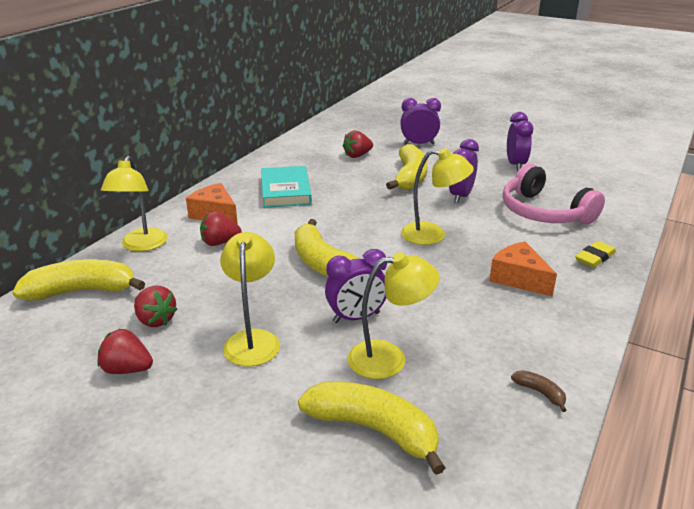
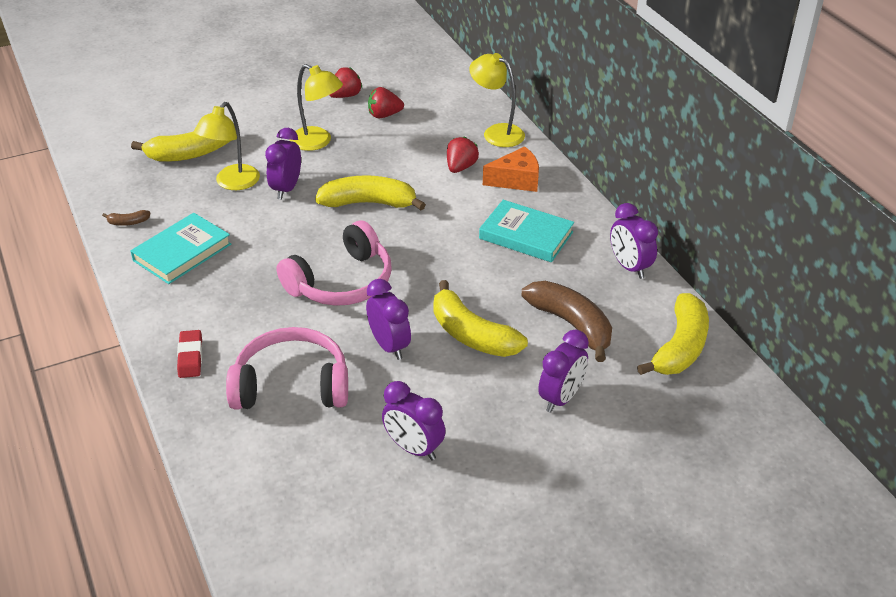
camera: 125 degrees right, 10 degrees up
(82, 291) = (454, 97): yellow banana -> yellow banana (680, 347)
(279, 154) = (629, 267): none -> purple clock
(357, 155) = (571, 324): red strawberry -> brown banana
(432, 235) = (341, 282): yellow lamp -> pink headphones
(518, 278) = (226, 290): orange cheese -> none
(519, 327) = (182, 252): none -> turquoise book
(594, 258) = (190, 357): yellow eraser -> red eraser

